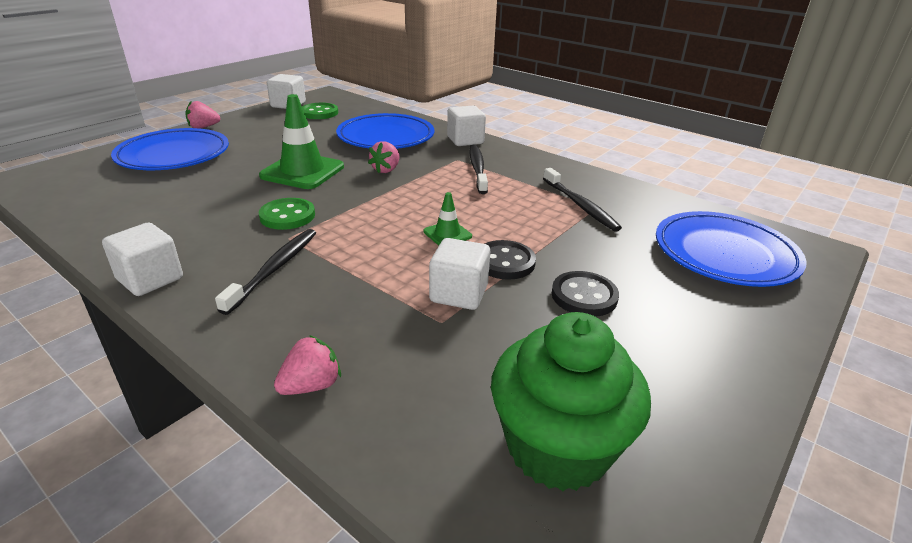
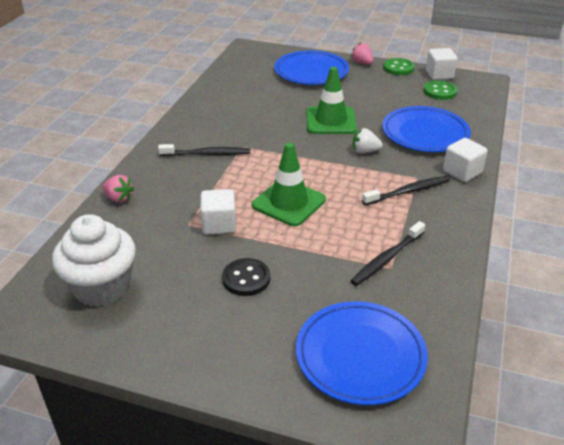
camera: 70 degrees right, 5 degrees up
(150, 279) = (177, 124): white cube -> none
(287, 216) = (267, 137): green button -> green button (398, 68)
(386, 170) = (365, 151): pink strawberry -> white strawberry
(447, 234) = (289, 202): green traffic cone -> green traffic cone, size x2.02
(505, 262) = (268, 235): black button -> none
(558, 447) = (102, 287): green cupcake -> white cupcake

